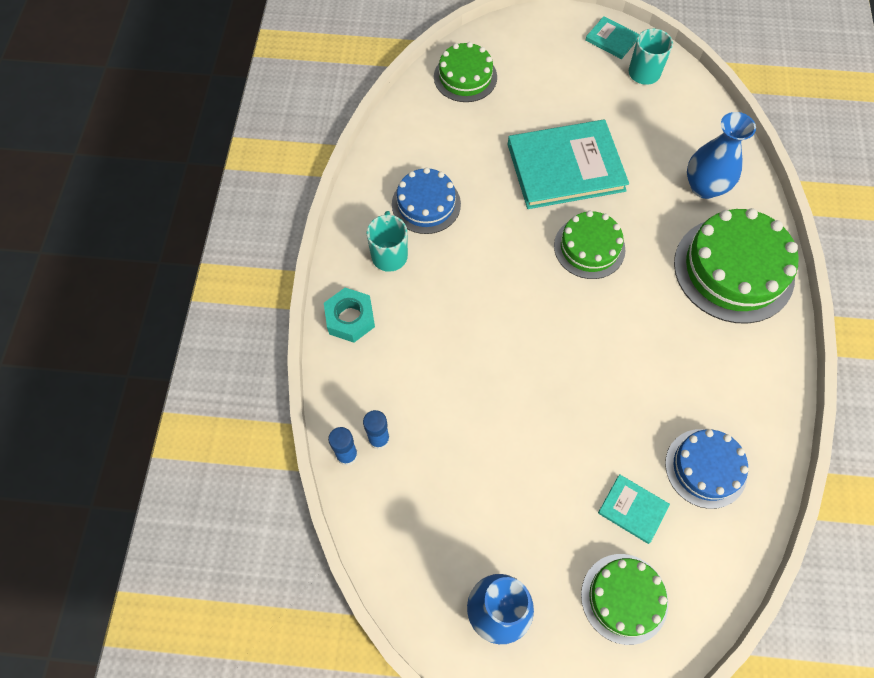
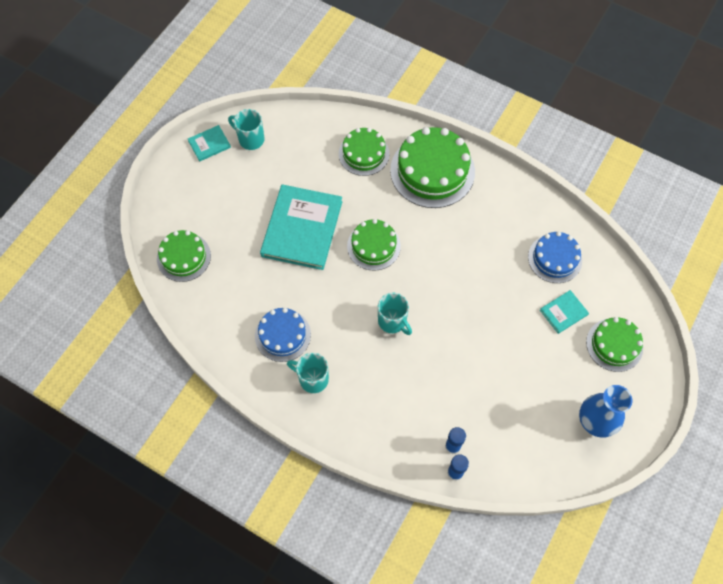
camera: 65 degrees left, 0 degrees up
(350, 318) = (351, 428): turquoise nut -> none
(504, 308) = (392, 321): none -> turquoise mug
(704, 187) = (364, 154): blue vase -> green cake

